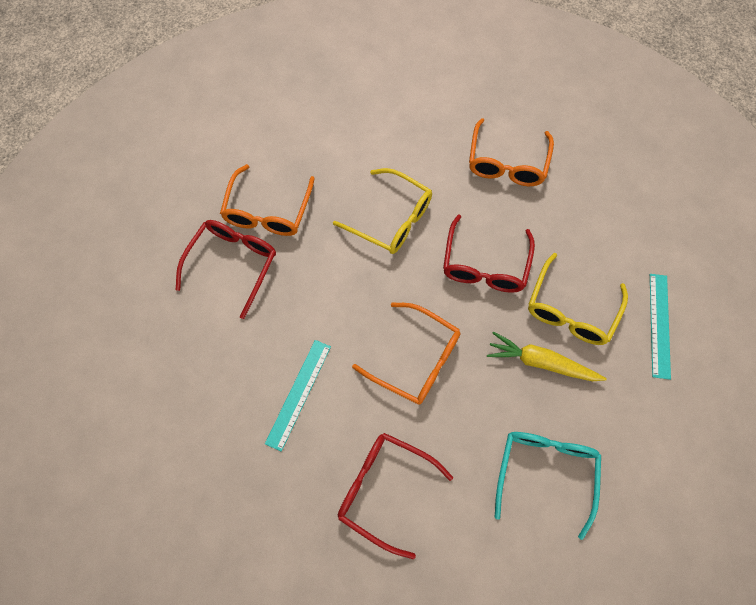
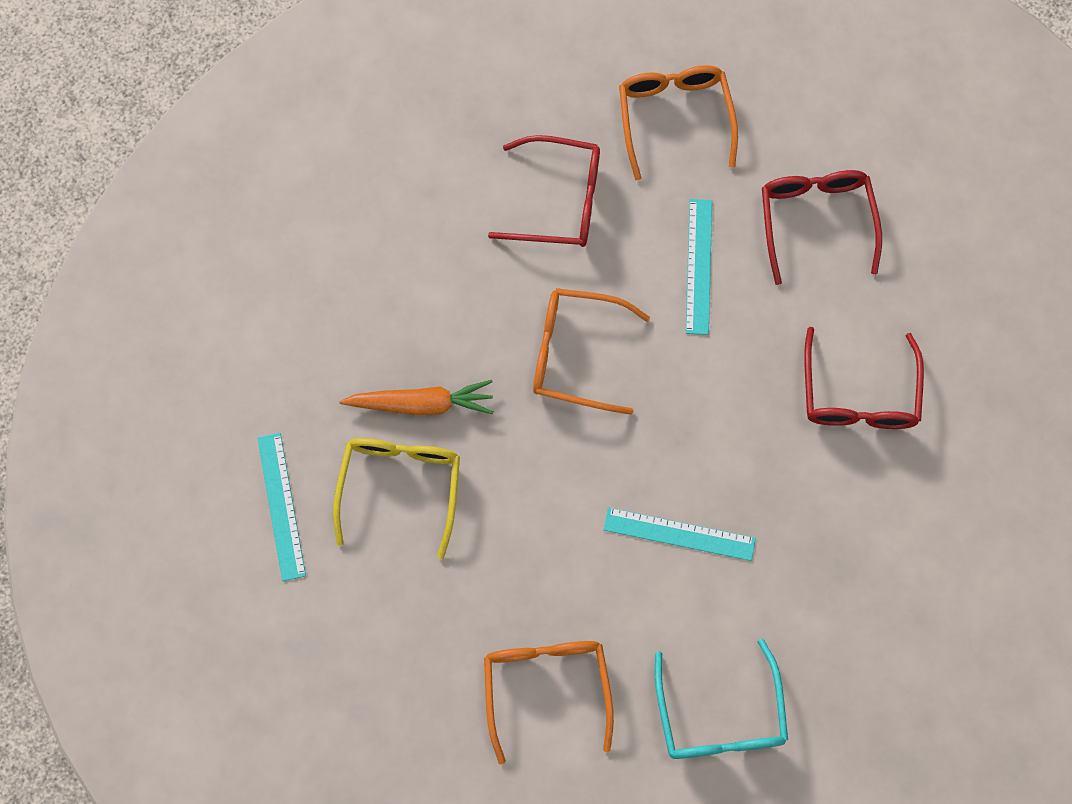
camera: 160 degrees right, 5 degrees up
(268, 211) = (851, 486): orange glasses -> orange glasses (674, 118)
(391, 219) = (679, 534): yellow glasses -> turquoise ruler
(485, 264) = (530, 511): red glasses -> red glasses (815, 221)
(541, 362) = (421, 403): yellow carrot -> orange carrot
(545, 472) = (386, 278): turquoise glasses -> turquoise glasses (719, 715)

